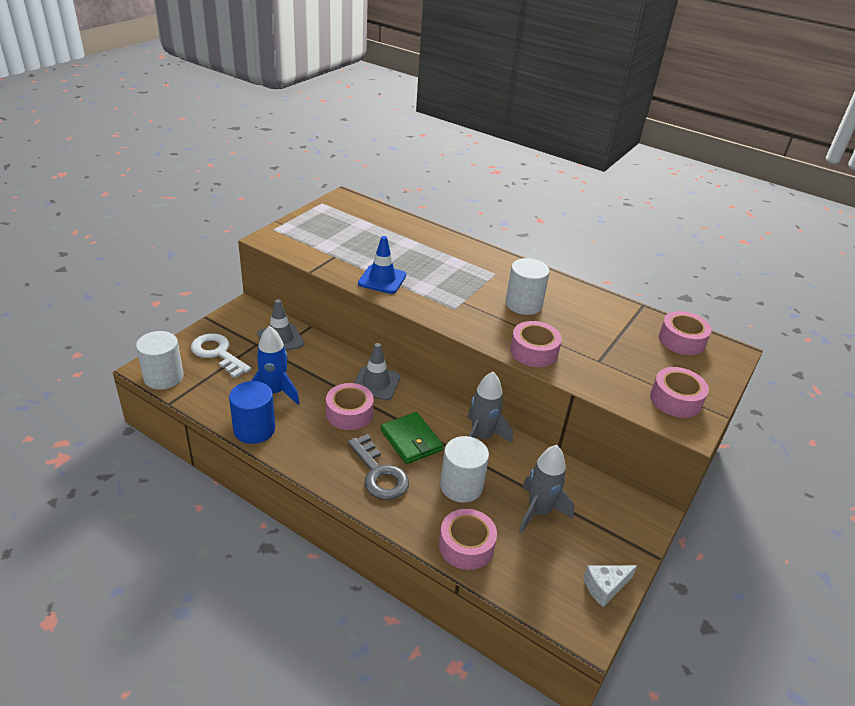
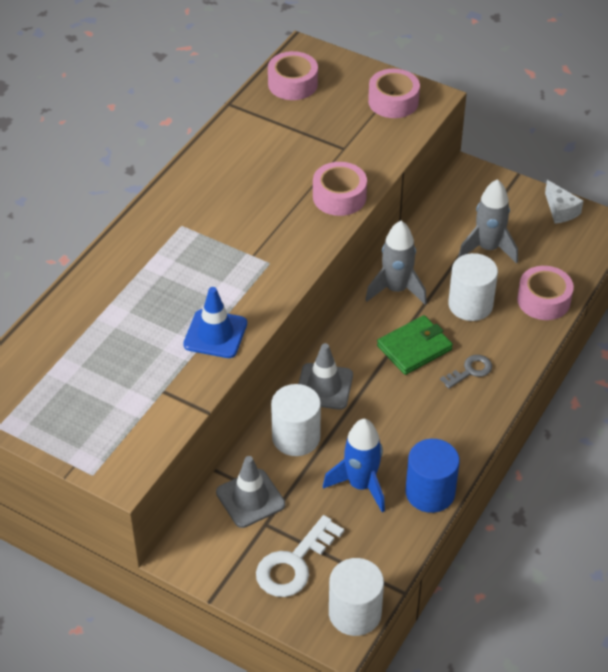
camera: 90 degrees left, 10 degrees up
(349, 413) = (382, 406): pink tape -> none
(379, 473) = (470, 371): grey key -> grey key, size x0.59
(523, 304) = (247, 202): white cylinder -> white cylinder (296, 437)

